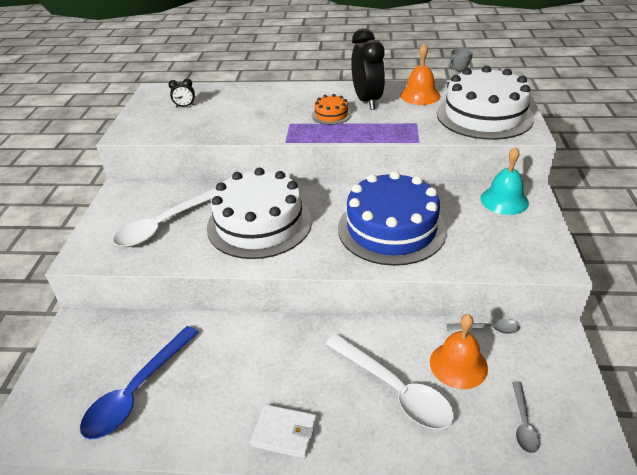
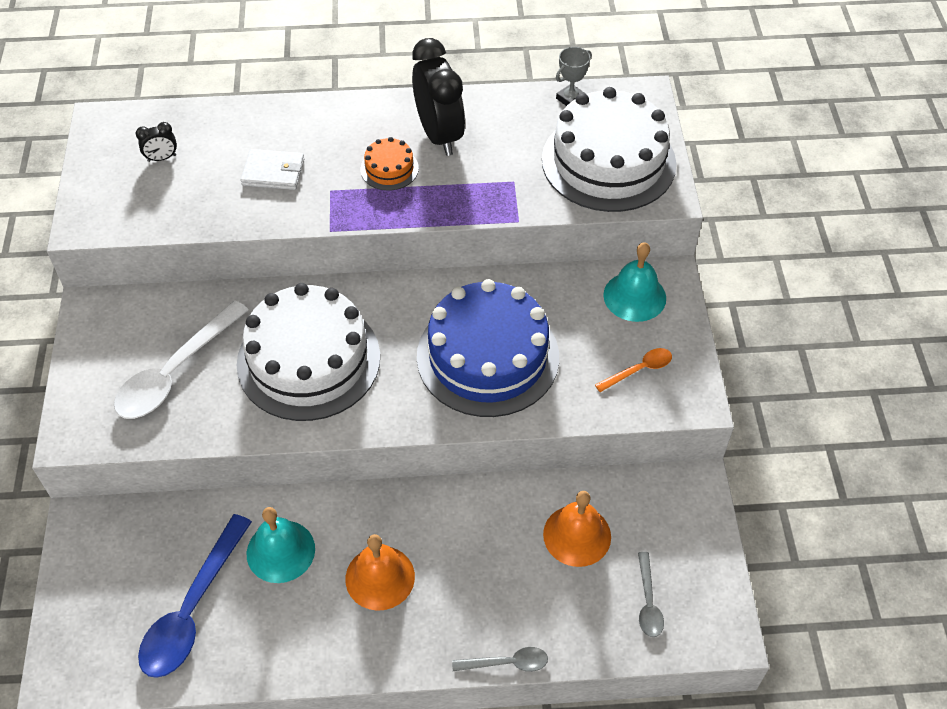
camera: 10 degrees left, 15 degrees up
(216, 355) = (280, 551): none -> turquoise bell
(284, 433) = (381, 642): white wallet -> white wallet (273, 172)
(394, 389) = (503, 575): white spoon -> none
(420, 95) = (516, 120): orange bell -> orange bell (380, 577)
(487, 329) = (612, 483): grey spoon -> grey spoon (507, 663)
(510, 243) = (639, 370): none -> orange spoon

